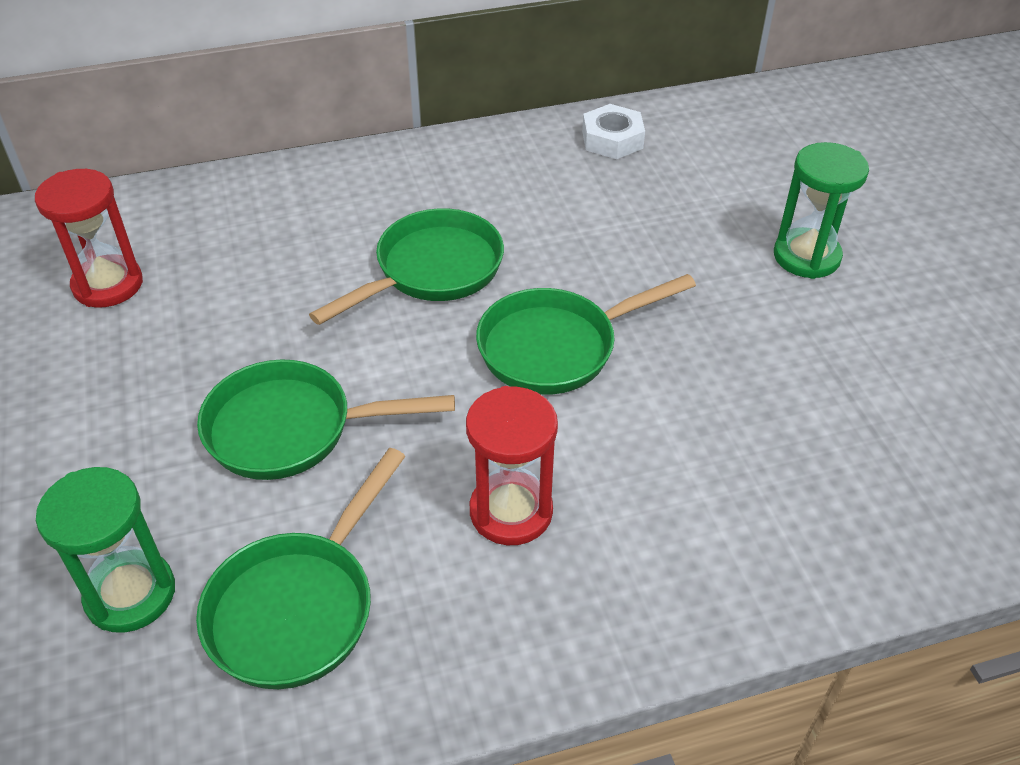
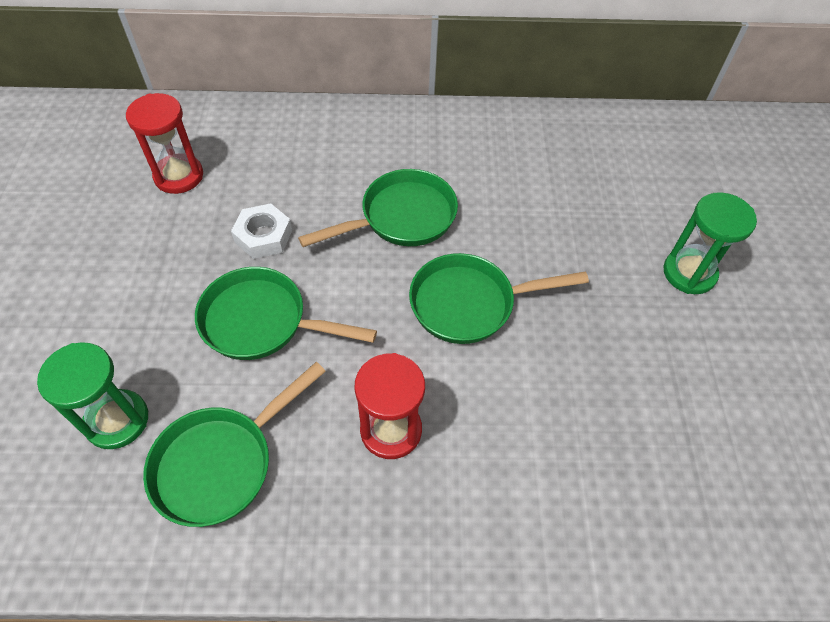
camera: 15 degrees right, 10 degrees up
(612, 139) = (572, 136): white nut -> white nut (263, 236)

